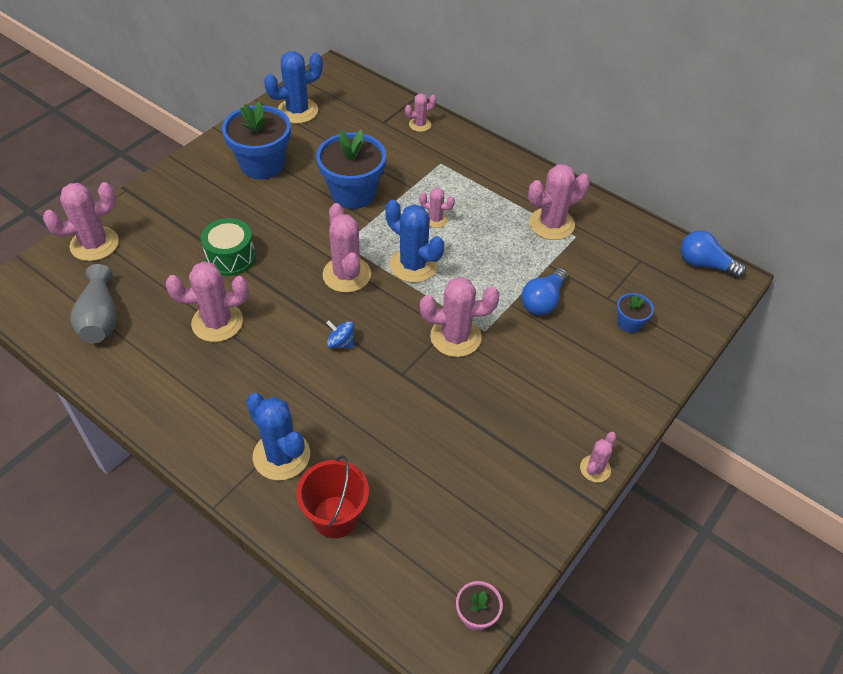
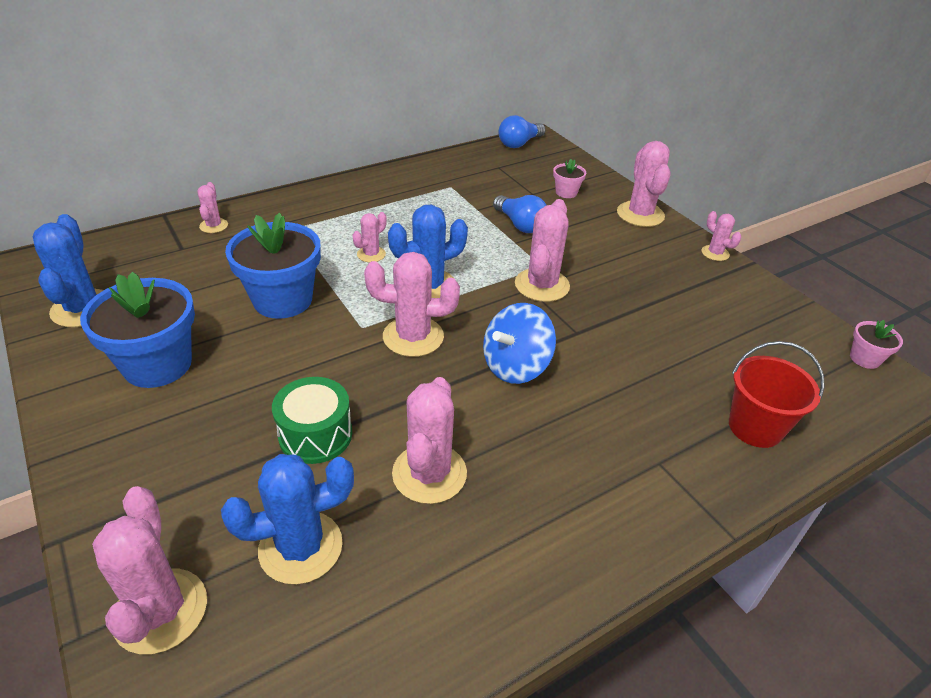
camera: 70 degrees left, 10 degrees down
(100, 318) = (346, 627): grey vase -> none
(281, 455) = (667, 454): blue cactus -> blue cactus (300, 547)
(341, 343) = (515, 366): blue spinning top -> blue spinning top, size x1.87
(551, 224) = (427, 193): pink cactus -> pink cactus (640, 214)
(629, 323) = (566, 192): blue flower pot -> pink flower pot

